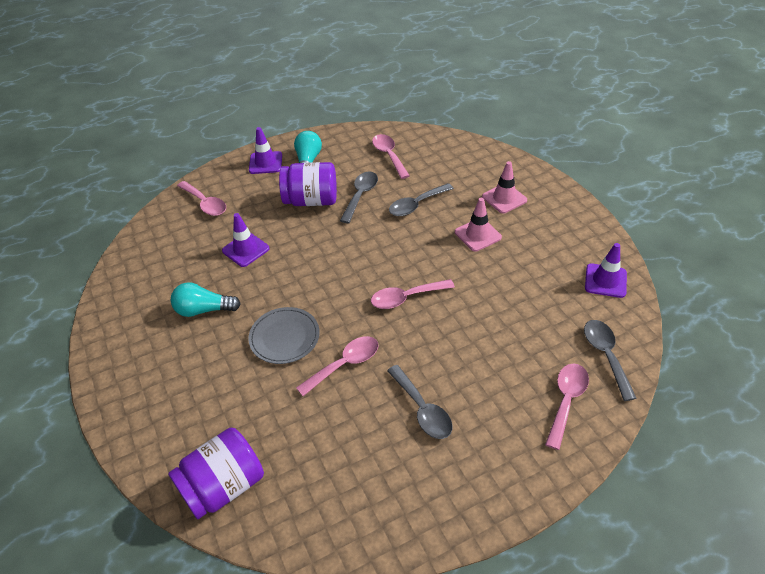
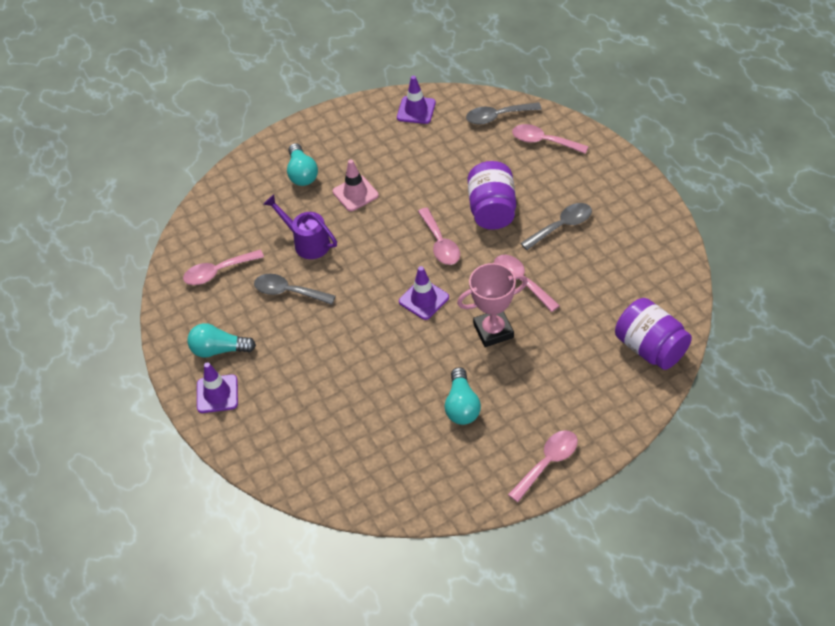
camera: 90 degrees left, 5 degrees up
(205, 203) = (291, 444): pink spoon -> pink spoon (547, 463)
(245, 249) = (373, 385): purple traffic cone -> purple traffic cone (424, 299)
(284, 337) = (493, 331): grey plate -> pink trophy
(311, 200) = (293, 336): purple jar -> purple jar (492, 210)
(416, 205) = (307, 242): grey spoon -> purple watering can
(504, 198) = (302, 173): pink traffic cone -> turquoise light bulb

